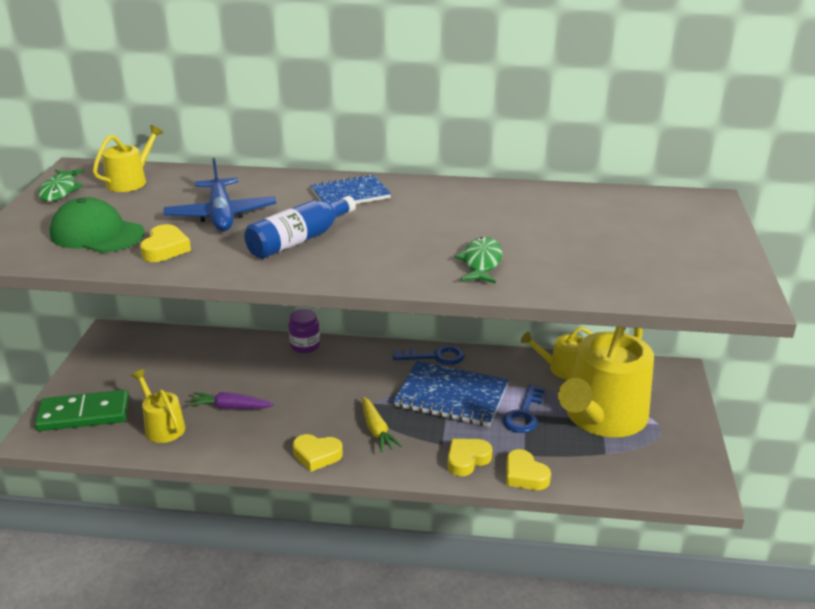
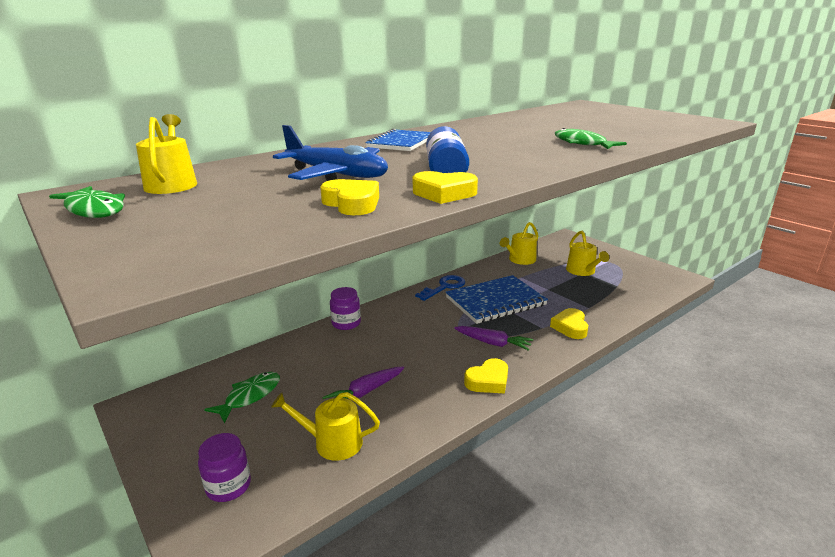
camera: 45 degrees left, 5 degrees down
(84, 414) = (228, 486): green domino -> purple jar
(97, 234) = (244, 218): green cap -> none
(168, 365) = (250, 396): none -> green fish
(377, 430) = (493, 343): yellow carrot -> purple carrot
(524, 414) = (548, 289): blue key -> none
(524, 475) = (610, 317): yellow heart -> yellow heart (444, 193)
(602, 417) = (582, 271): yellow watering can -> yellow watering can, size x0.47

